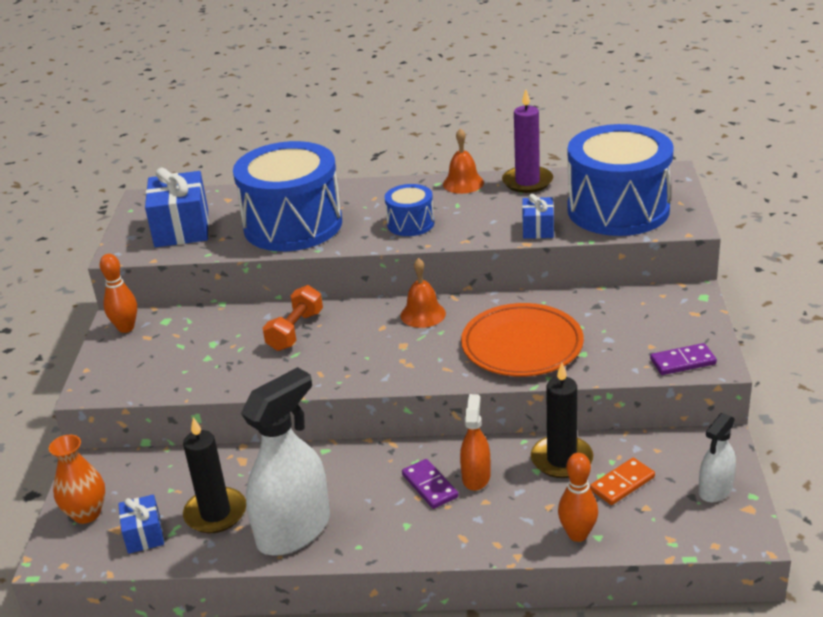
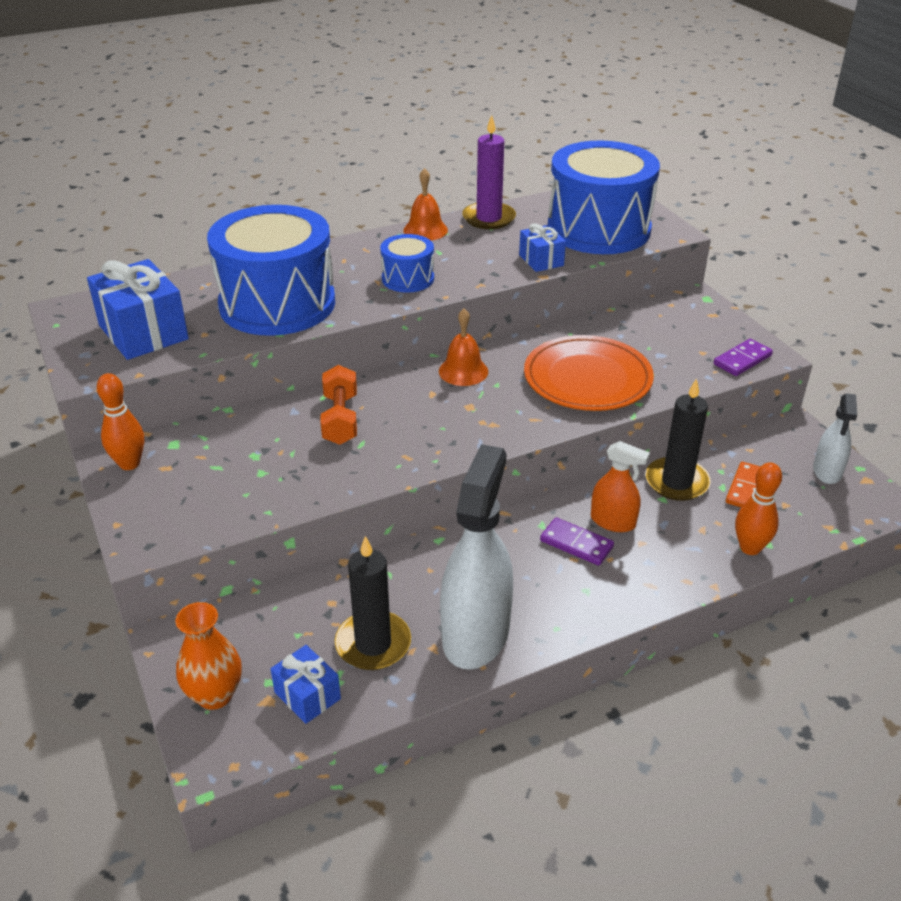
camera: 30 degrees left, 5 degrees up
(476, 477) = (613, 521): orange spray bottle -> orange spray bottle turned 135 degrees clockwise

